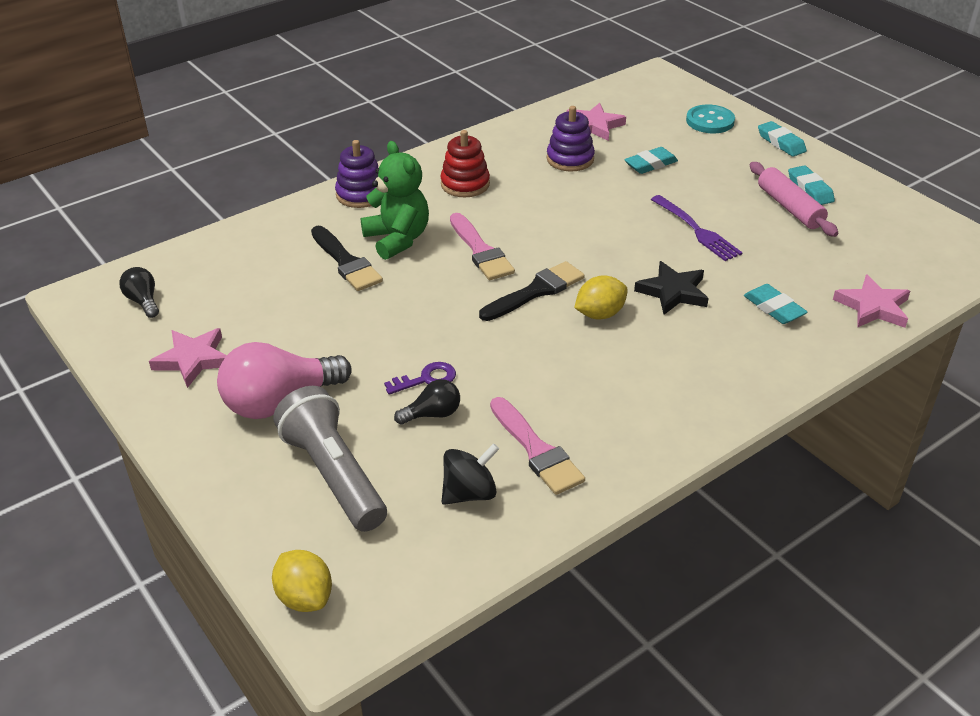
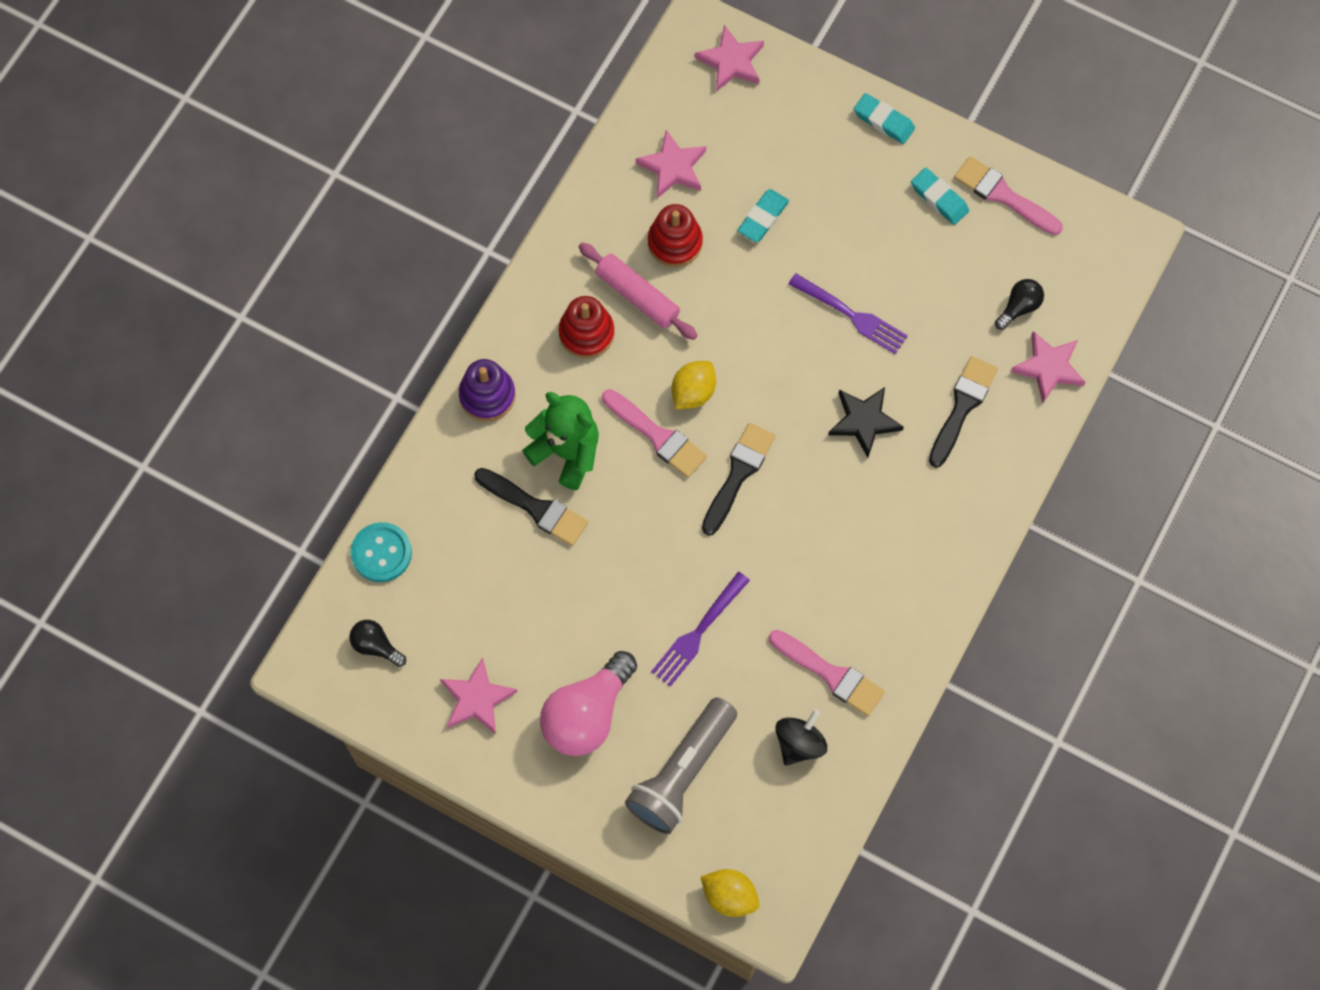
camera: 25 degrees left, 30 degrees up
(334, 475) = (682, 772): grey flashlight -> grey flashlight turned 90 degrees counterclockwise
(427, 379) = (698, 632): purple key -> purple fork
(432, 414) = (725, 671): black light bulb -> black light bulb (1019, 307)
(570, 159) = (675, 242): purple stacking toy -> red stacking toy
(600, 314) = (810, 481): yellow lemon -> yellow lemon (693, 392)
(672, 92) = (731, 62): none -> pink star
(710, 121) = (794, 107): turquoise button -> turquoise button (381, 553)
(774, 308) = (962, 407): turquoise eraser -> black brush
(790, 207) = (929, 239): pink rolling pin -> pink rolling pin (637, 296)
(870, 201) = (1003, 195): none -> pink brush

